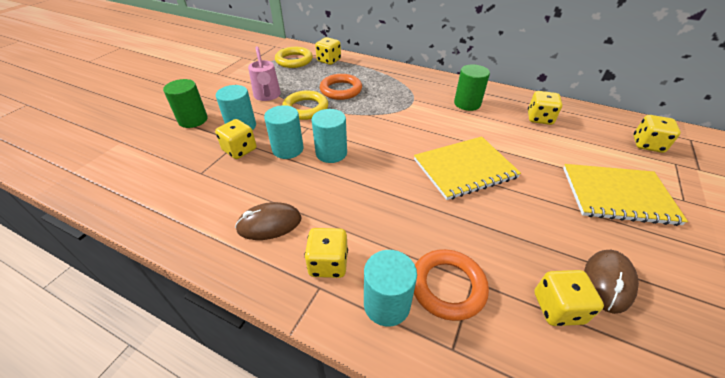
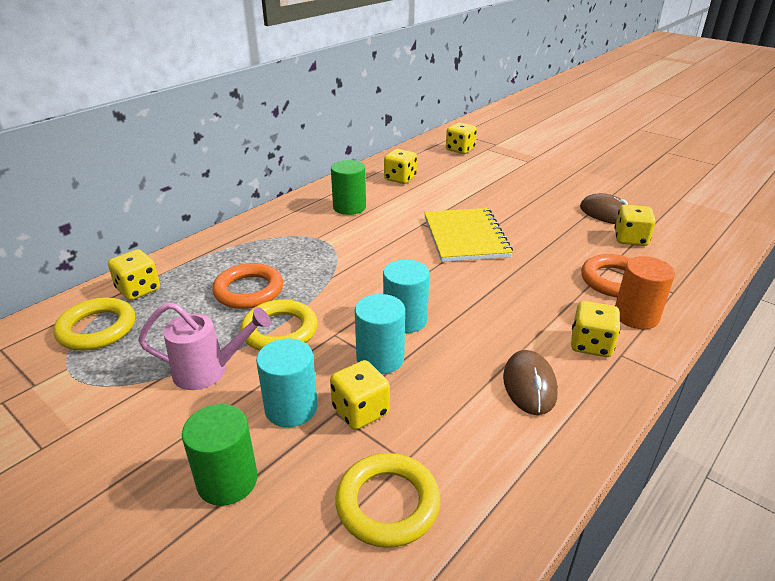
camera: 75 degrees left, 10 degrees down
(170, 171) = (387, 503): none -> yellow ring
(386, 304) = (636, 316): turquoise cylinder -> orange cylinder
(617, 195) = (519, 181): yellow notebook -> none

